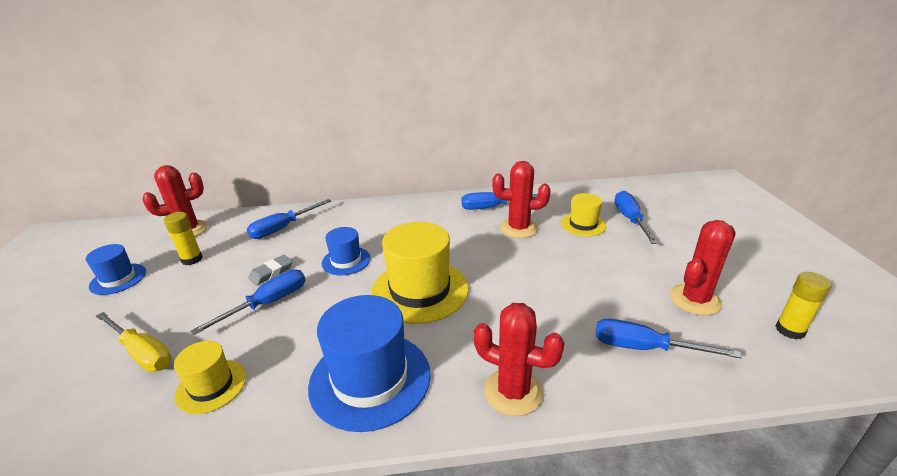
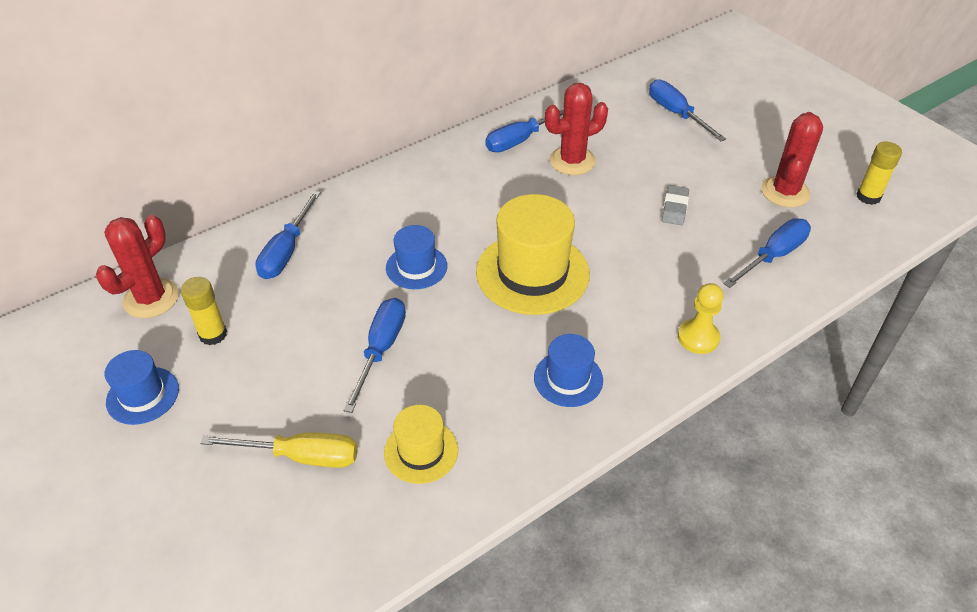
camera: 30 degrees left, 15 degrees up
(271, 272) = (341, 313): grey eraser -> grey eraser (674, 208)
(370, 379) = (568, 379): blue hat -> blue hat, size x0.55
(513, 392) = (698, 337): red cactus -> yellow pawn
(583, 224) = (634, 135): yellow hat -> none
(644, 348) = (773, 256): blue screwdriver -> blue screwdriver turned 150 degrees clockwise

